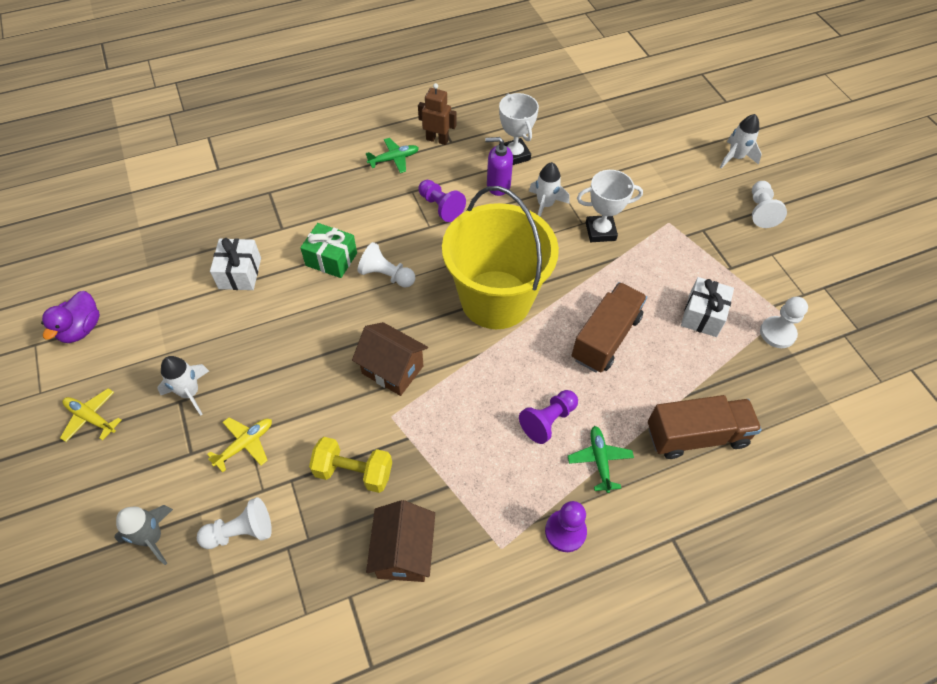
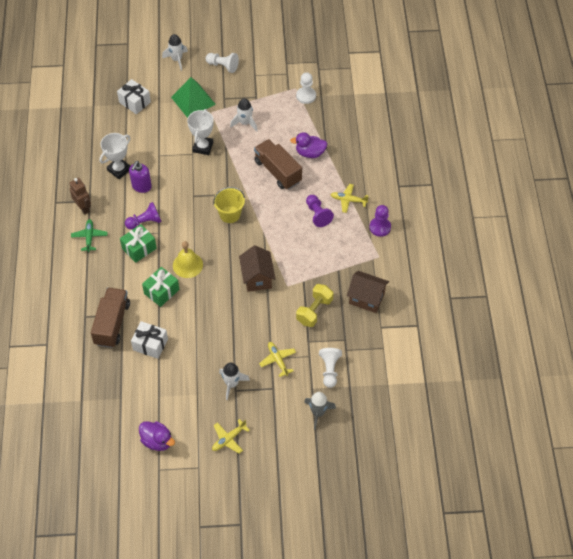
camera: 70 degrees left, 0 degrees up
(386, 275) = (187, 265): white pawn -> yellow bell
(392, 370) = (257, 278): brown house -> brown house turned 60 degrees counterclockwise
(395, 214) = (139, 248): none -> green gift
(437, 140) = (83, 208): brown robot -> brown robot turned 105 degrees clockwise
(495, 299) = (230, 214): yellow bucket -> yellow bucket, size x0.47
(514, 155) = (119, 169): white trophy -> white trophy turned 45 degrees counterclockwise
(545, 205) = (169, 167): white rocket -> white rocket (245, 123)
(599, 460) = (348, 200): green plane -> yellow plane
(666, 372) = (310, 153): none -> purple duck
(676, 196) = (193, 100): none -> green pyramid
(696, 436) = (350, 155): brown truck -> brown truck (112, 323)
(702, 315) = (281, 123): white gift -> white gift (135, 102)

